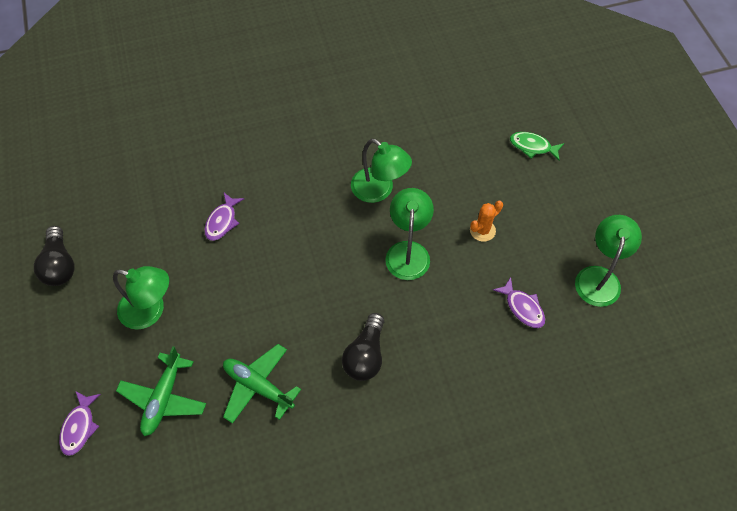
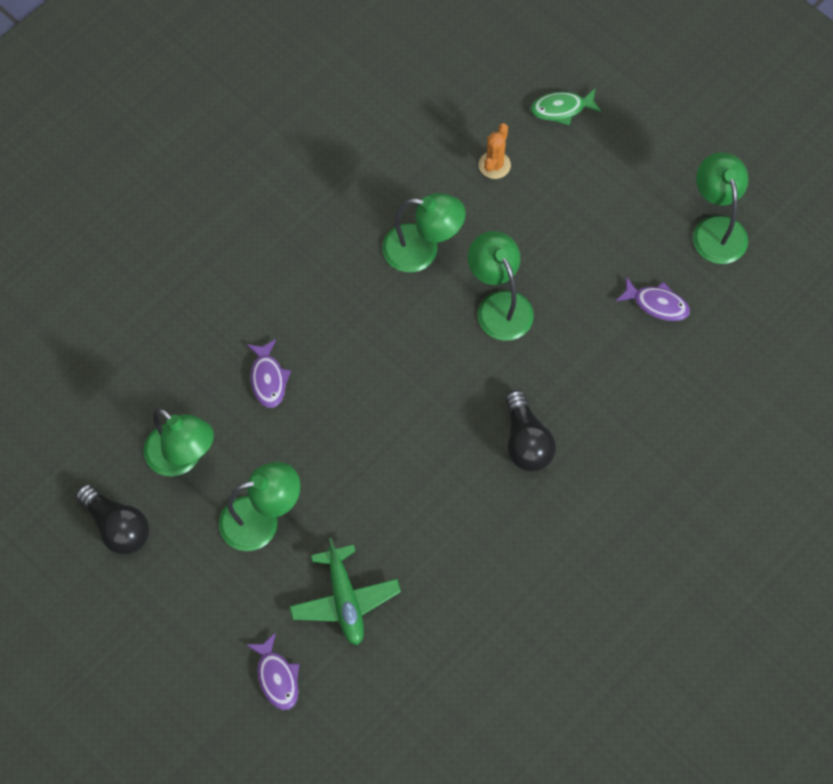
camera: 30 degrees left, 5 degrees up
(132, 243) = (182, 458): none -> green lamp
(258, 386) = (436, 534): green plane -> none
(482, 230) = (565, 239): orange cactus -> orange cactus (494, 165)

